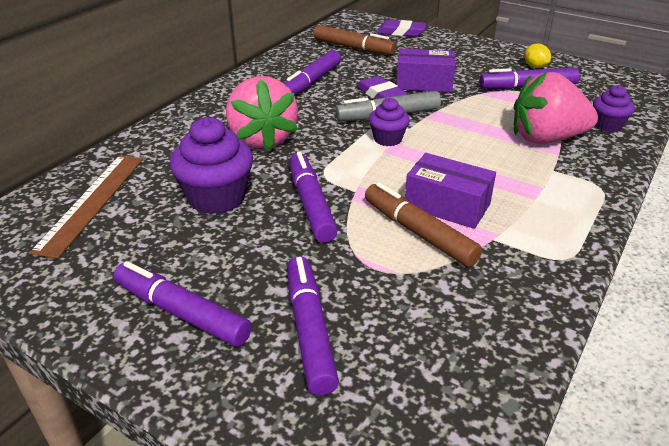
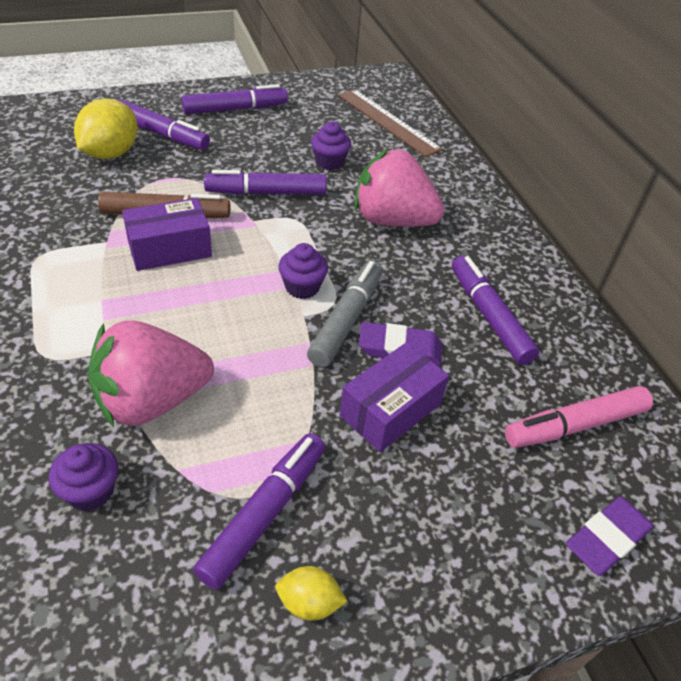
camera: 125 degrees right, 10 degrees up
(217, 198) = (329, 162): purple cupcake -> purple cupcake, size x0.58
(311, 204) = (266, 193): purple marker -> purple marker turned 150 degrees clockwise
(353, 48) = (575, 425): brown marker -> pink marker
(397, 336) = (111, 153): none -> yellow lemon
(546, 138) = (151, 400): pink strawberry -> pink strawberry turned 150 degrees counterclockwise

